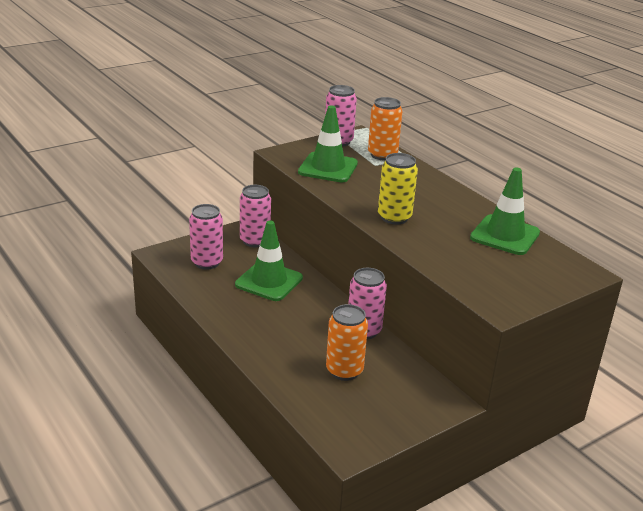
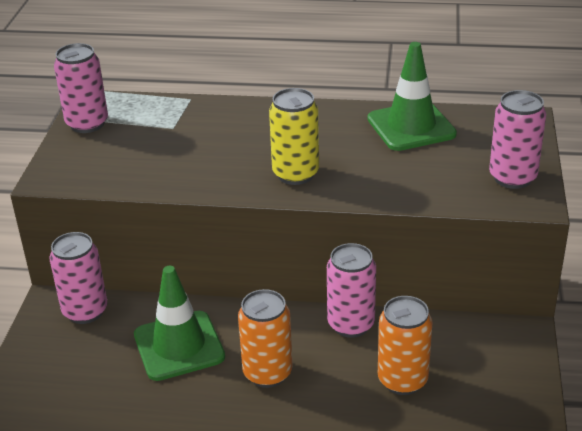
camera: 45 degrees left, 5 degrees up
(207, 262) = (75, 378): pink can -> pink can (512, 178)
(328, 168) = (133, 162): green traffic cone -> none
(382, 155) = (160, 111): orange can -> orange can (267, 373)

